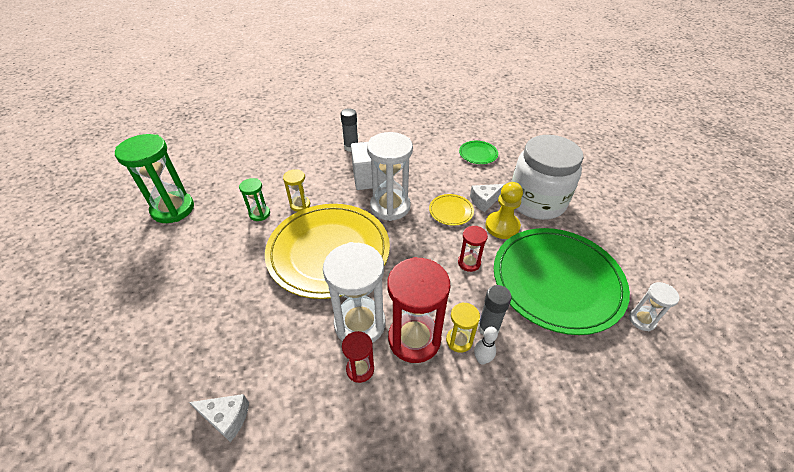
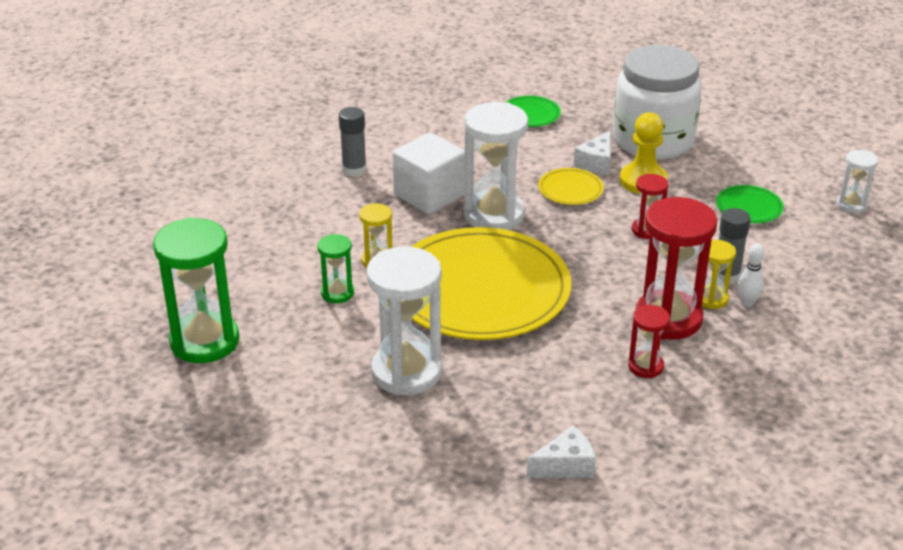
camera: 35 degrees left, 10 degrees down
(360, 324) = (599, 333): white hourglass -> white hourglass (406, 372)
(557, 281) = (749, 207): green plate -> green plate, size x0.40

